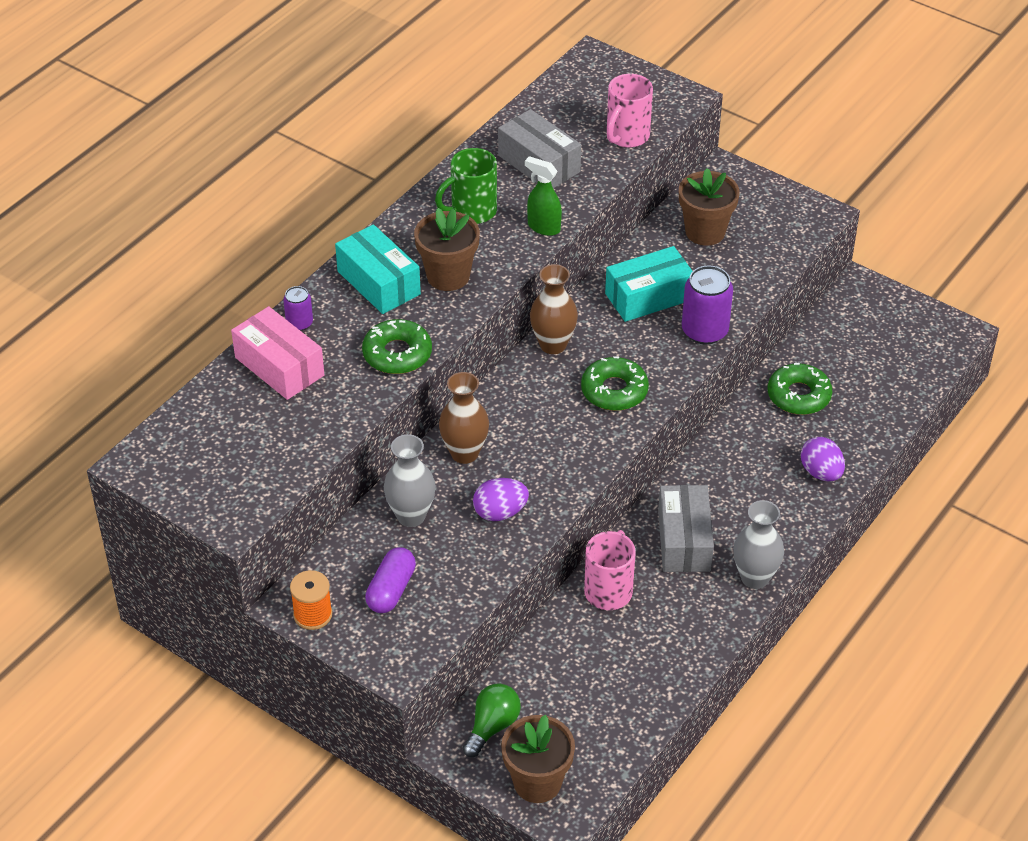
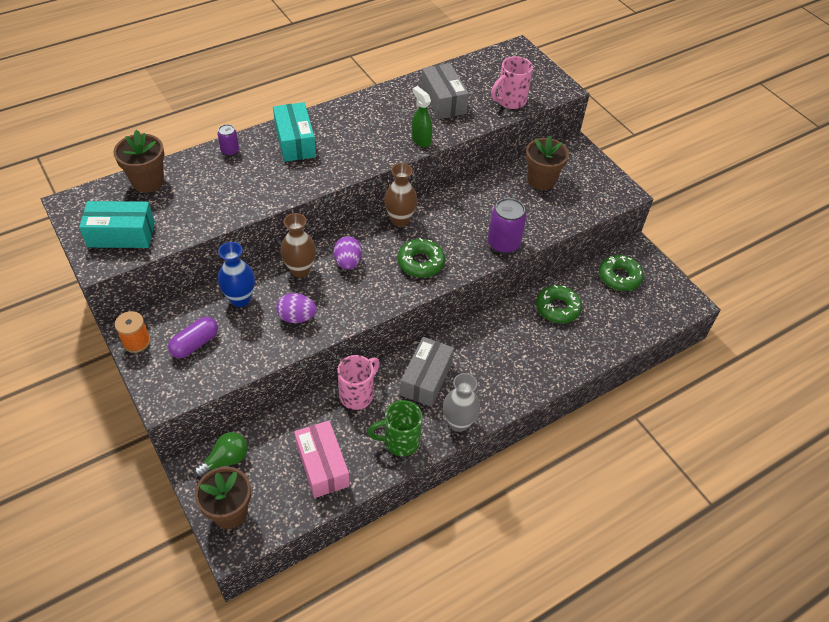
camera: 20 degrees right, 5 degrees up
(279, 366) = (199, 173): pink box -> pink box (322, 465)
(397, 354) = (275, 189): green donut -> green donut (619, 277)
(411, 516) = (240, 299): grey vase -> blue vase
(448, 276) = (340, 151): brown flower pot -> brown flower pot (148, 181)
(472, 211) = (382, 117): green mug -> green mug (400, 441)
(648, 297) = (479, 209): turquoise box -> turquoise box (121, 234)
(821, 472) = (544, 366): purple egg -> purple egg (348, 262)

